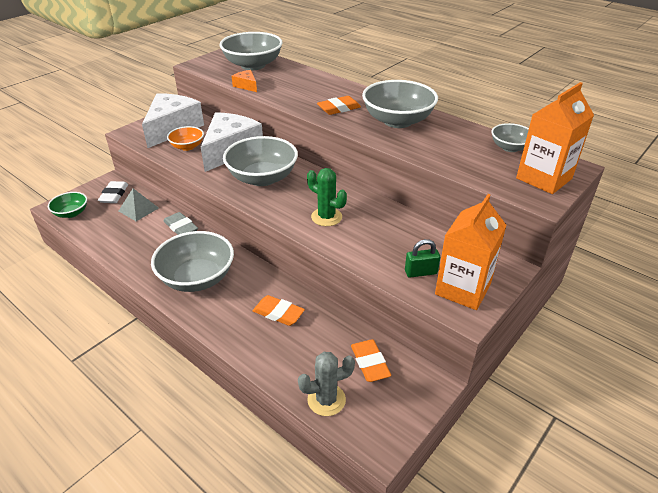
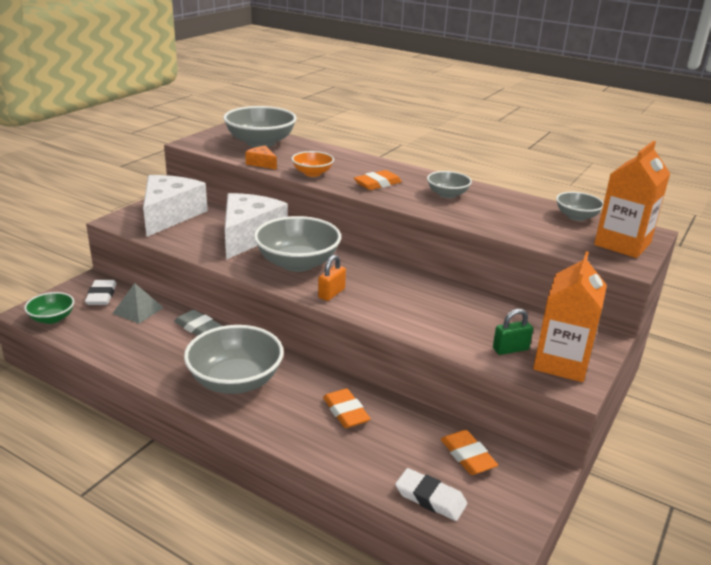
camera: 10 degrees left, 10 degrees down
(187, 147) = (195, 234): orange bowl -> orange bowl (312, 173)
(278, 313) = (345, 412): orange eraser -> orange eraser turned 45 degrees clockwise
(281, 208) = (331, 293): none -> orange padlock
(326, 217) = (386, 300): green cactus -> none
(326, 400) = (430, 498): grey cactus -> white eraser
(397, 121) = (447, 194): grey bowl -> grey bowl, size x0.54

